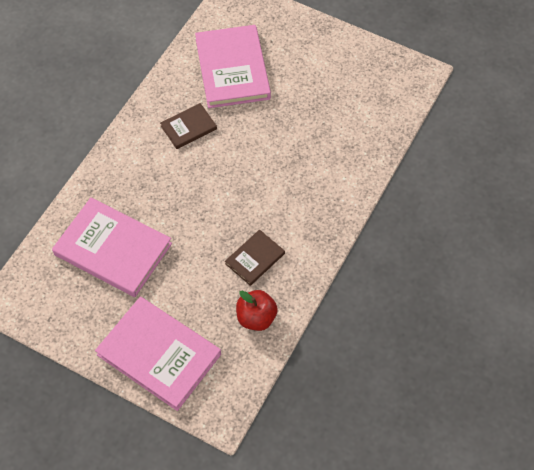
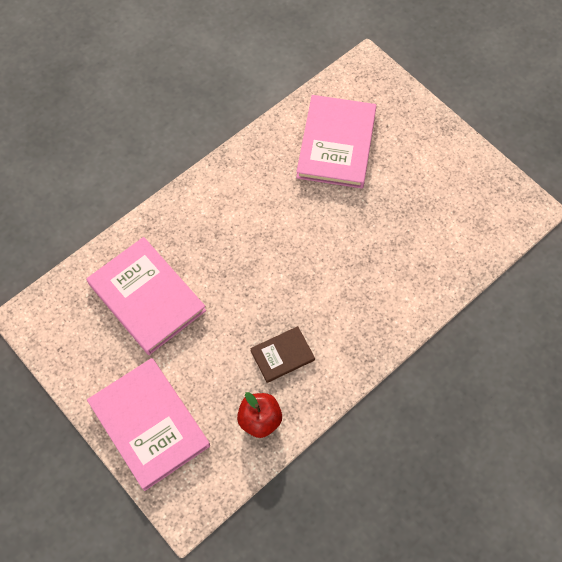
camera: 20 degrees right, 5 degrees up
(188, 127) = (269, 193): brown book -> none

